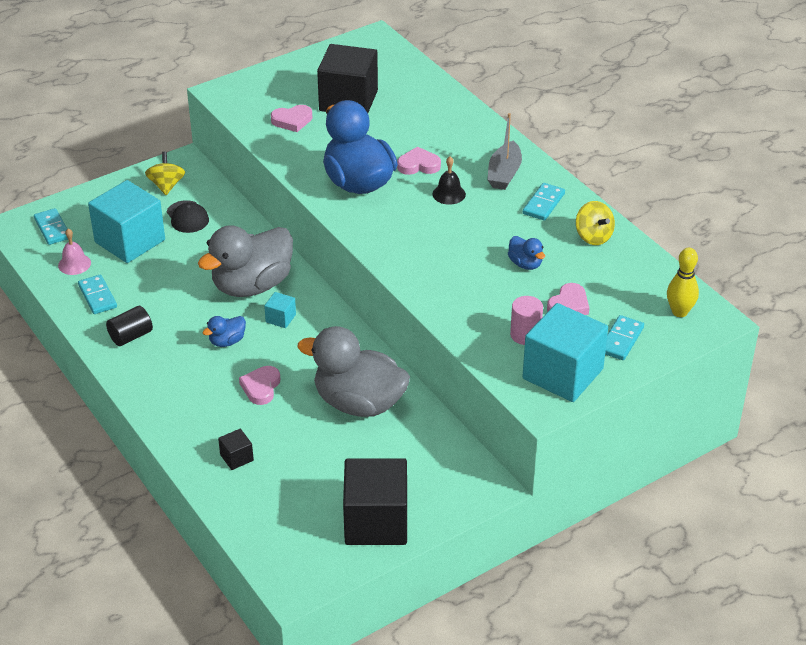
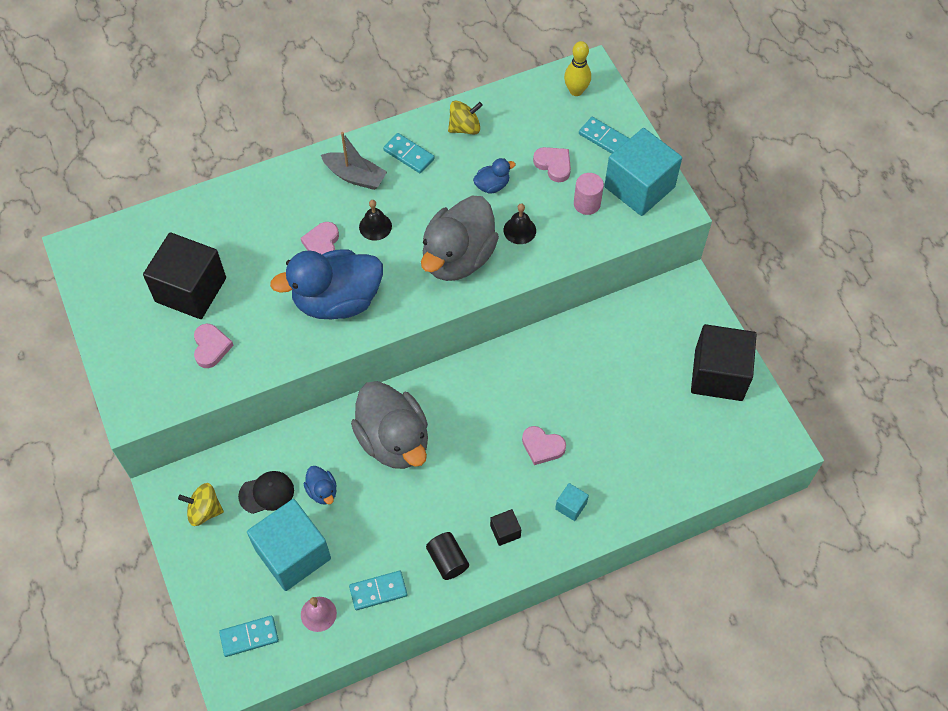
camera: 80 degrees left, 20 degrees up
(227, 341) = (473, 470): blue duck -> blue duck (322, 491)
(236, 457) = (630, 476): black cube -> black cube (505, 531)
(280, 318) = (448, 419): turquoise cube -> turquoise cube (571, 506)
(359, 403) = (576, 368): grey duck -> grey duck (458, 257)
(474, 289) = (519, 230): none -> black bell

